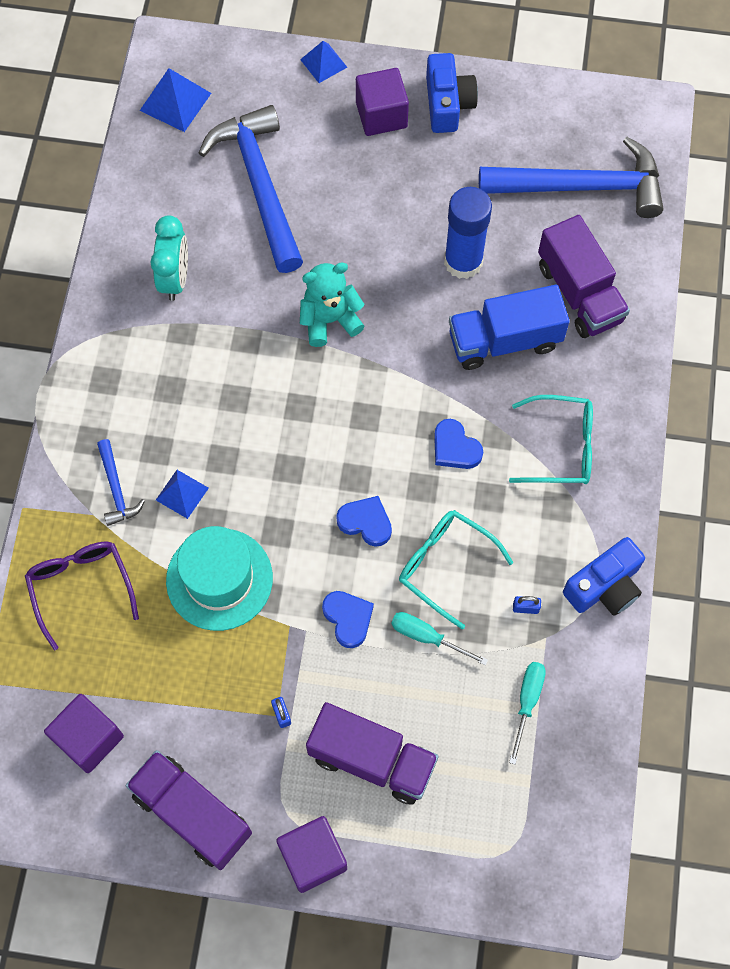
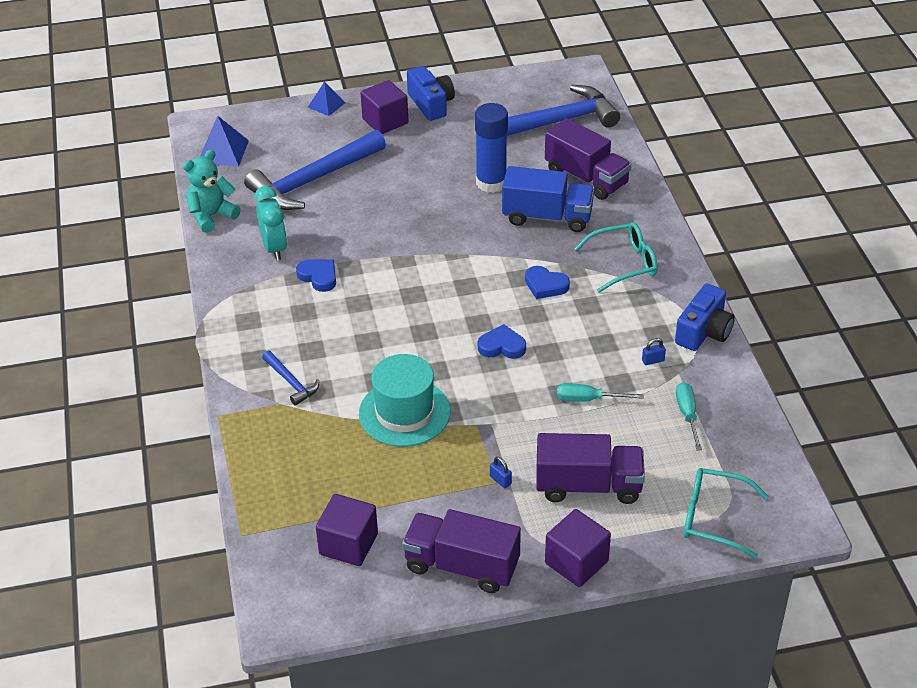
camera: 20 degrees left, 25 degrees down
(81, 587) = (292, 451): purple glasses -> none
(182, 494) = (346, 370): blue pyramid -> none
(259, 185) = (313, 180): blue hammer -> blue hammer turned 90 degrees counterclockwise
(329, 320) = (408, 240): turquoise teddy bear -> turquoise teddy bear (212, 216)
(348, 619) = (520, 406): blue heart -> blue heart (318, 277)
(445, 566) = (577, 354): turquoise glasses -> turquoise glasses (713, 518)
(504, 340) = (547, 217): blue truck -> blue truck turned 135 degrees counterclockwise

